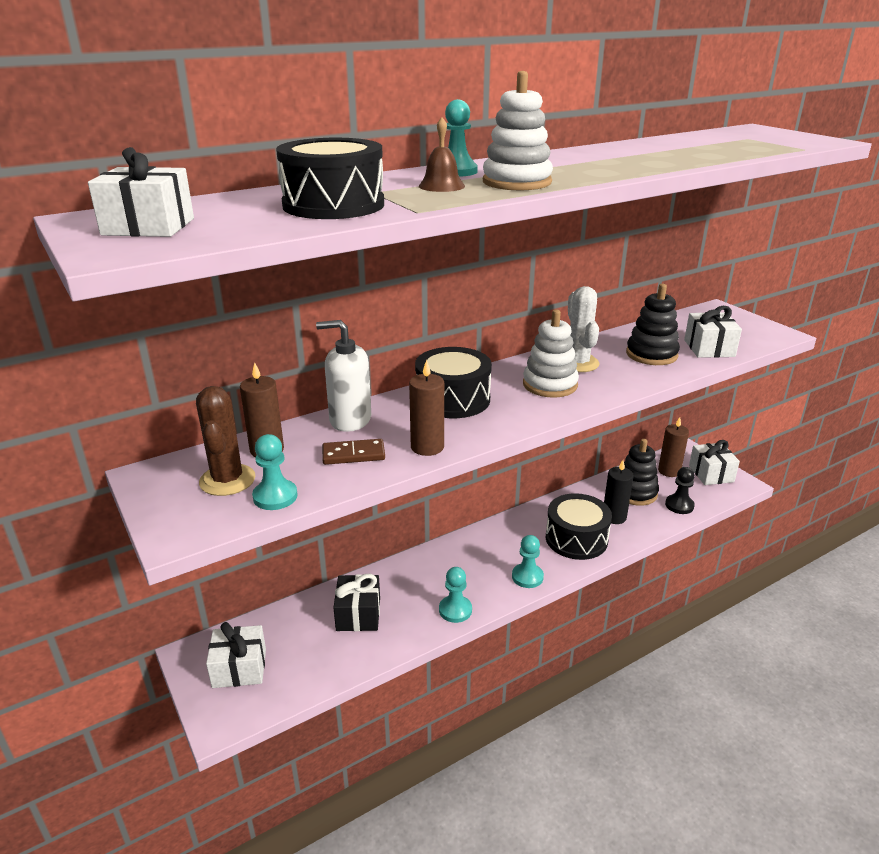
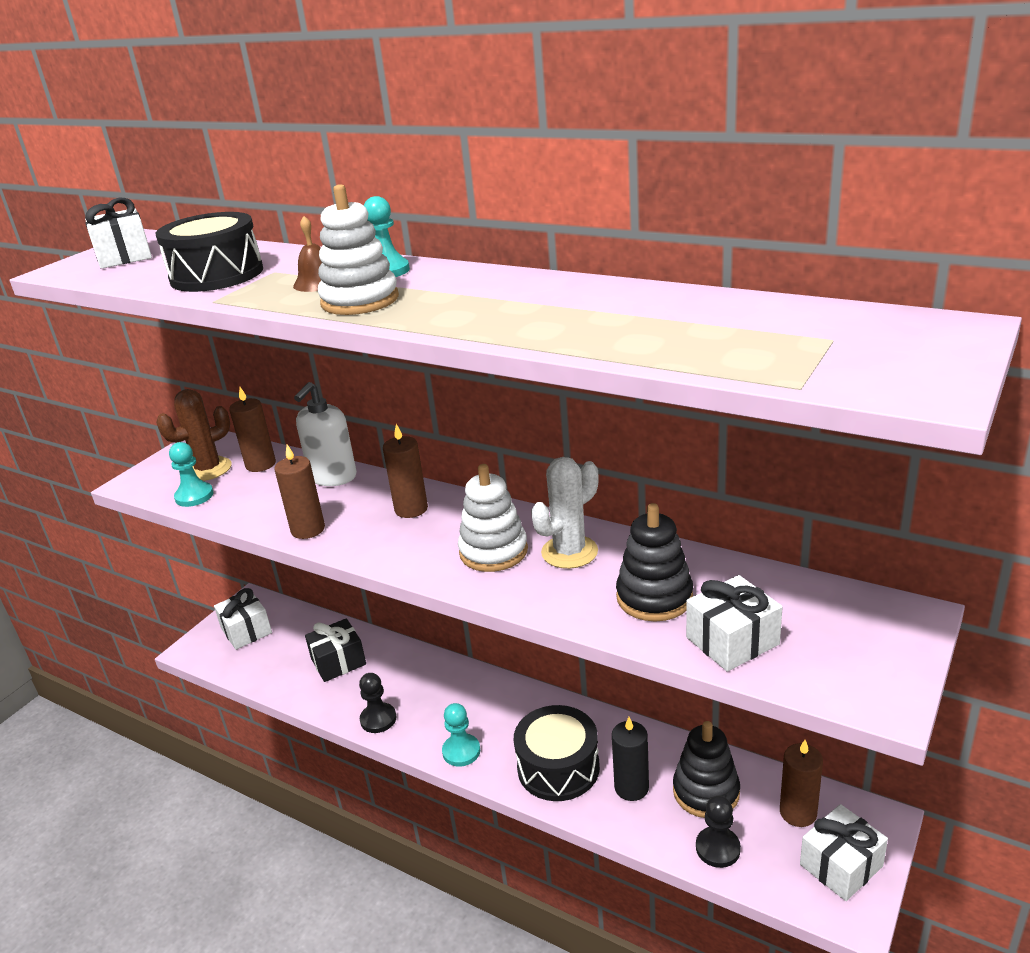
camera: 65 degrees right, 0 degrees up
(350, 420) = (333, 477): white soap dispenser -> white soap dispenser turned 135 degrees counterclockwise
(353, 454) = (274, 501): brown domino -> none
(453, 399) = (411, 509): black drum -> brown candle
(455, 610) = (378, 719): turquoise pawn -> black pawn

